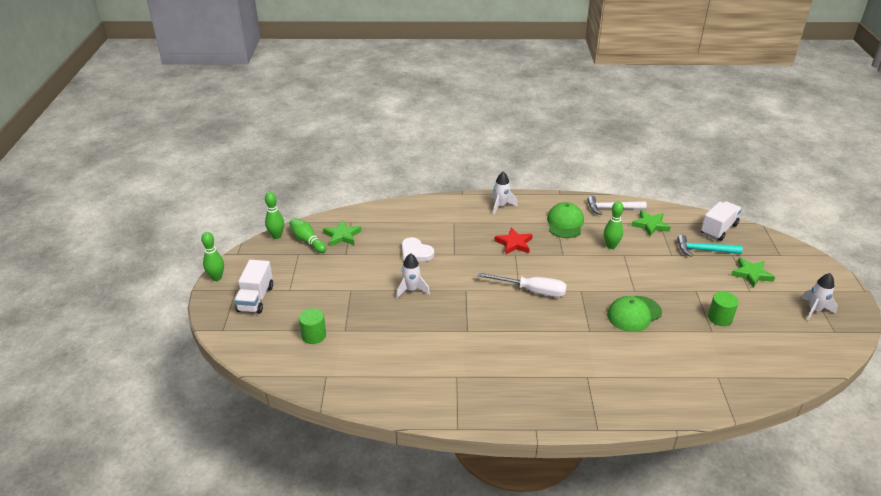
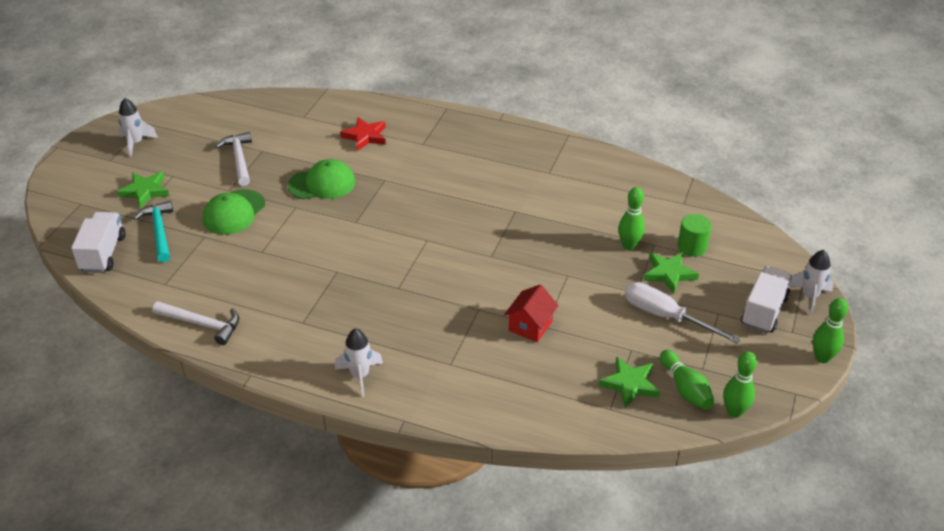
camera: 160 degrees left, 5 degrees up
(411, 290) = (558, 272): white rocket -> white rocket (809, 296)
(416, 252) = (530, 326): white heart -> red house
(514, 243) = (387, 304): red star -> red star (365, 136)
(532, 291) = (412, 235): white screwdriver -> white screwdriver (666, 316)
(565, 223) = (291, 318): green cap -> green cap (234, 212)
(611, 246) = (265, 267): green bowling pin -> green bowling pin (629, 245)
(650, 225) = (181, 283): green star -> green star (669, 274)
(704, 250) = (159, 231): turquoise hammer -> turquoise hammer turned 135 degrees counterclockwise
(718, 229) = (103, 254): white truck -> white truck turned 120 degrees clockwise
(720, 318) = (239, 159): green cylinder -> white hammer

